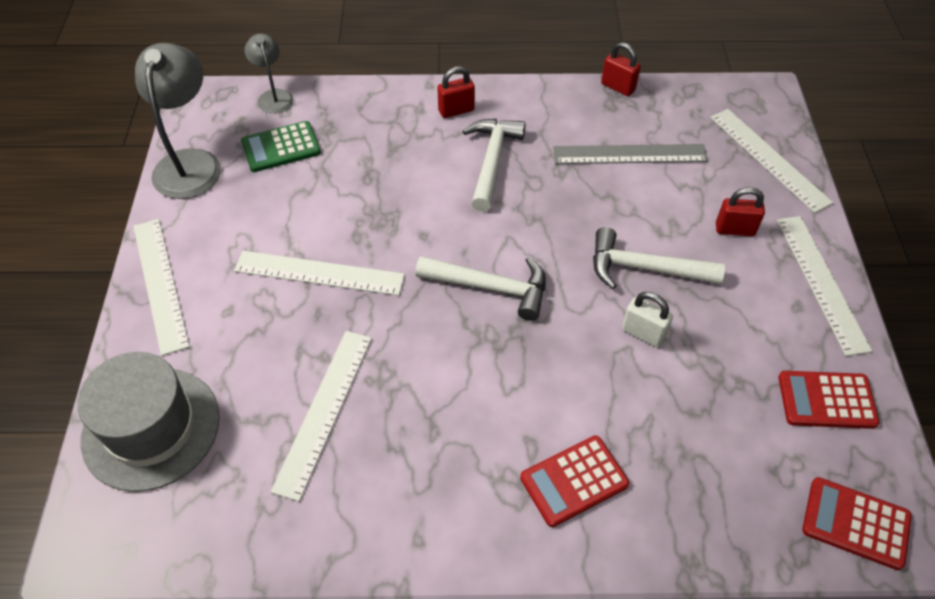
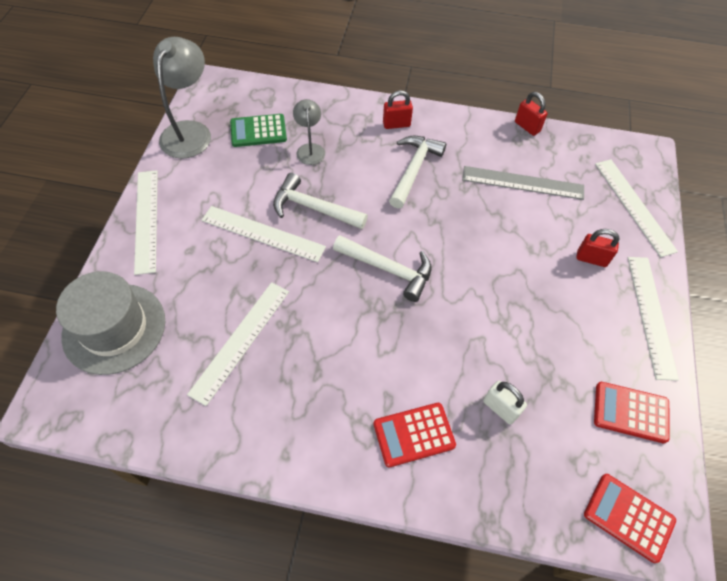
camera: 10 degrees right, 5 degrees up
(274, 96) = (263, 90): grey lamp -> grey lamp (310, 149)
(643, 333) = (497, 328): white padlock -> white padlock (500, 408)
(645, 268) = (511, 276): white hammer -> white hammer (314, 208)

